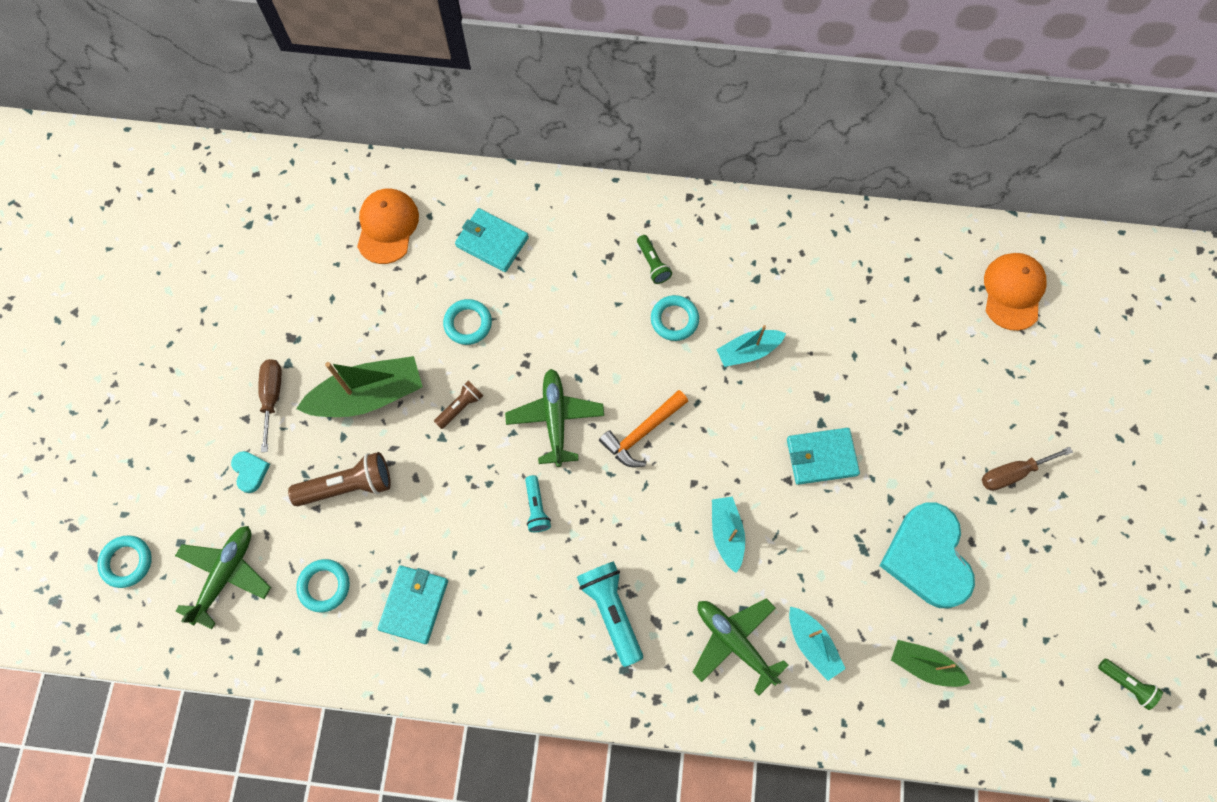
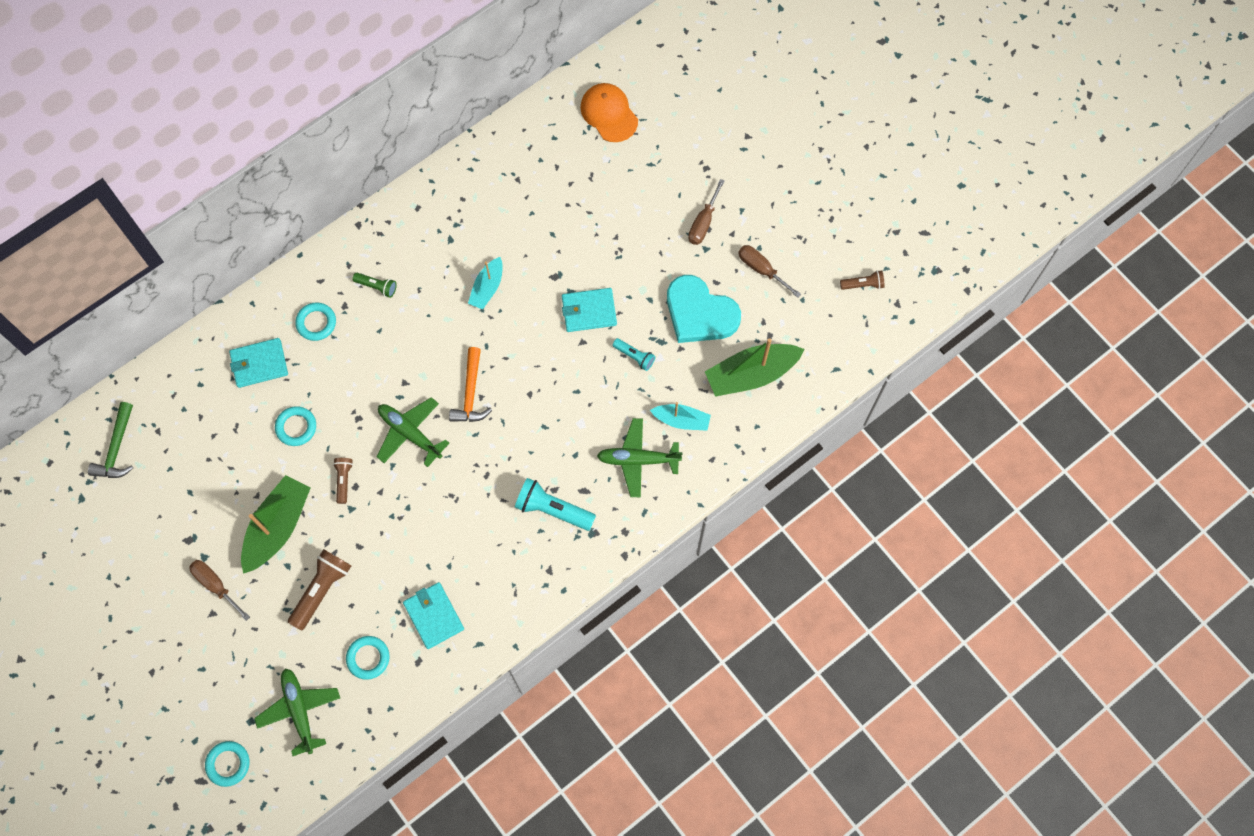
camera: 45 degrees left, 0 degrees up
(250, 471) = (250, 640): turquoise heart -> none
(315, 209) = (116, 448): none -> green hammer
(387, 227) = (179, 416): orange cap -> none
(536, 508) = (451, 494): turquoise flashlight -> turquoise flashlight (634, 356)
(674, 320) = (424, 309): turquoise ring -> turquoise ring (316, 323)
(726, 534) = (576, 405): turquoise boat -> none
(821, 457) = (589, 311): turquoise wallet -> turquoise wallet turned 45 degrees clockwise
(924, 665) = (751, 374): green boat -> green boat, size x1.70
(1030, 571) = (761, 269): none -> brown screwdriver
(1126, 684) = (863, 284): green flashlight -> brown flashlight

